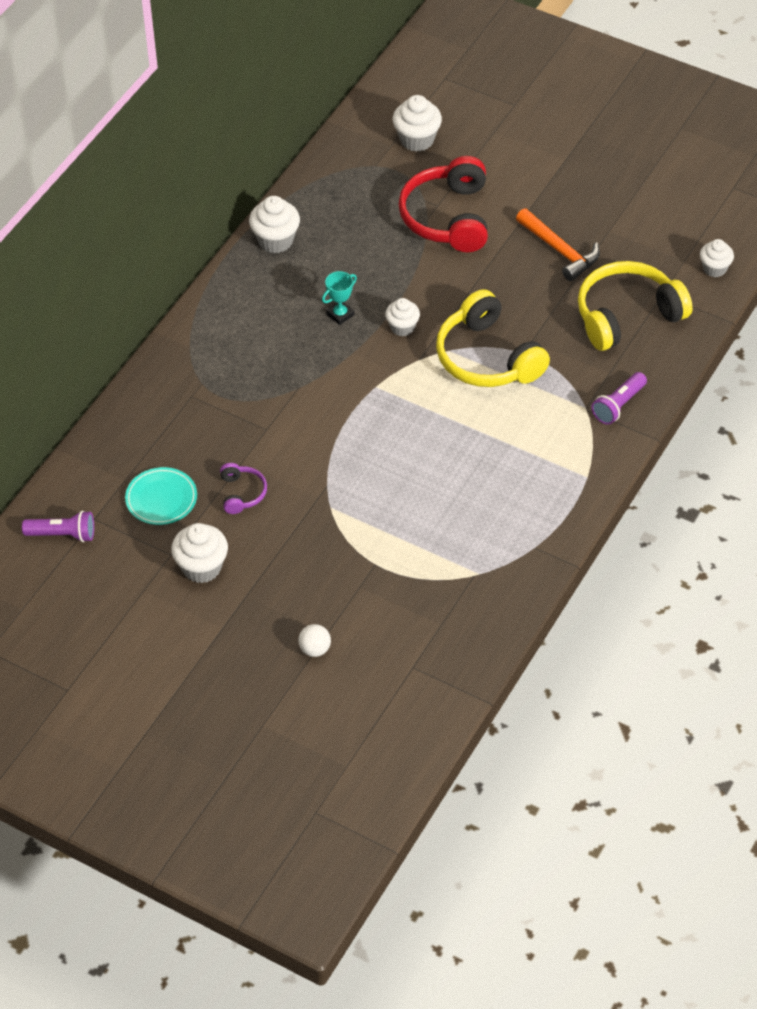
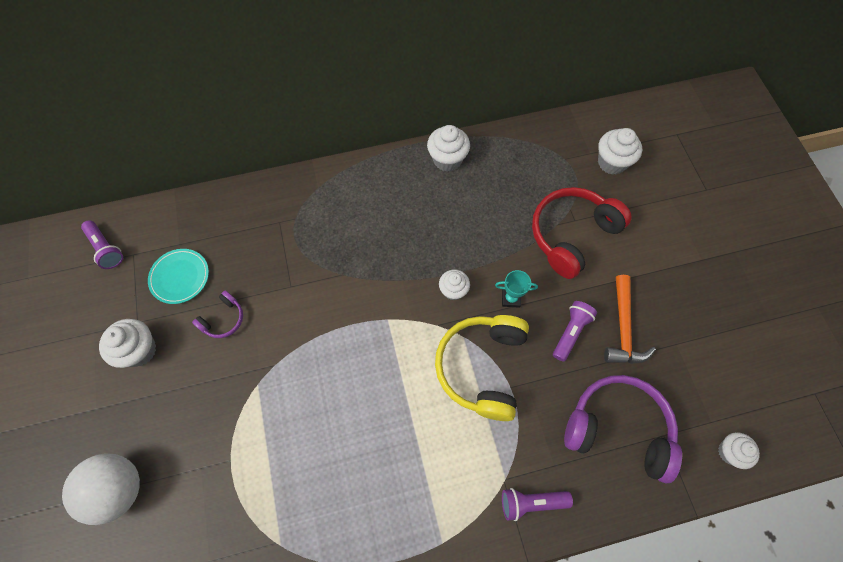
camera: 45 degrees right, 15 degrees up
(315, 649) = (119, 489): white ball -> white ball, size x2.14
(340, 314) = (426, 245): turquoise trophy -> turquoise trophy (511, 298)
(525, 283) = (571, 332): none -> purple flashlight
(627, 315) = (618, 428): yellow headphones -> purple headphones

